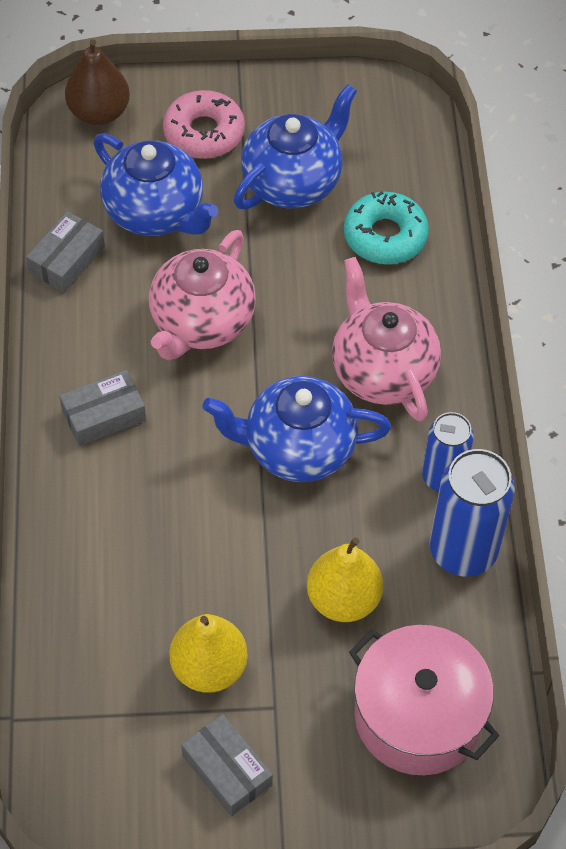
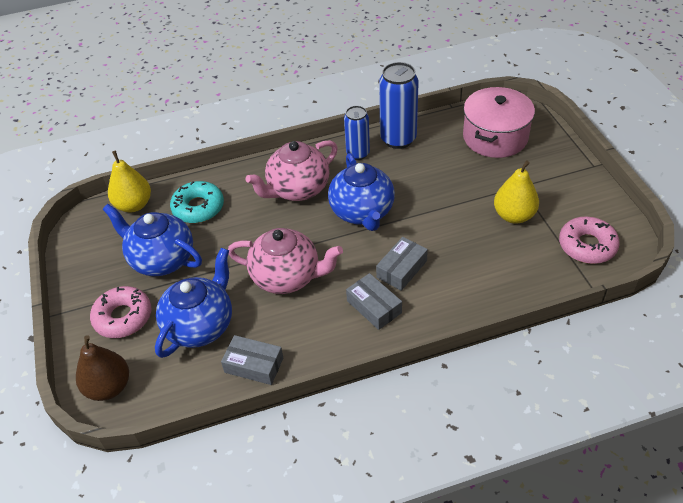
camera: 100 degrees left, 10 degrees down
(101, 752) = (587, 246): none -> pink donut
(227, 770) = (564, 195): grey box -> grey box (401, 269)
(343, 599) = (447, 174): yellow pear -> yellow pear (134, 205)

